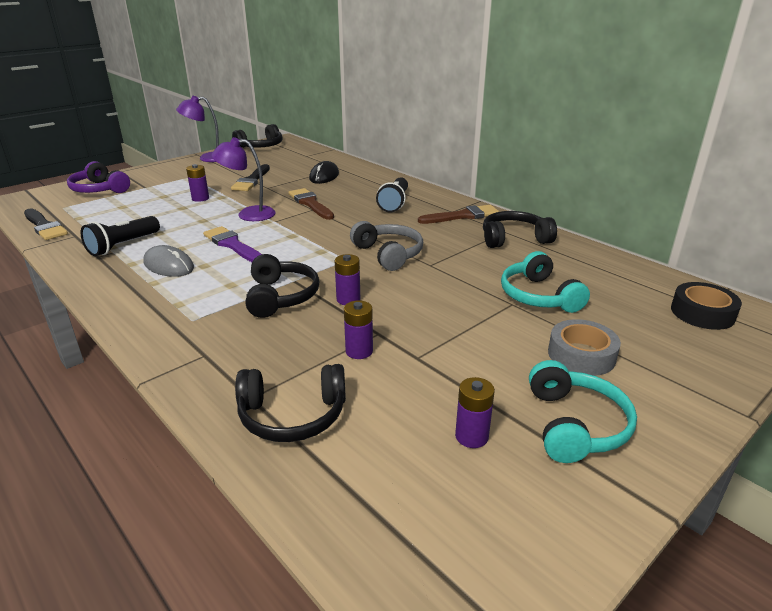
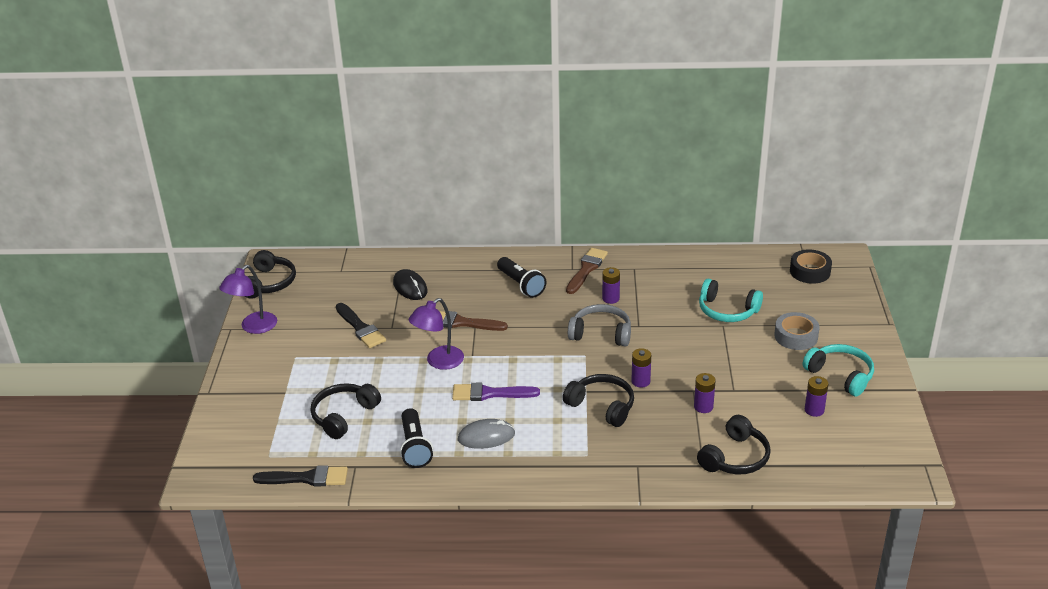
camera: 45 degrees left, 5 degrees up
(99, 189) = (248, 421): purple headphones -> none
(200, 198) = (364, 372): purple battery -> purple battery (610, 298)
(514, 239) = (649, 272): black headphones -> black headphones (344, 416)

